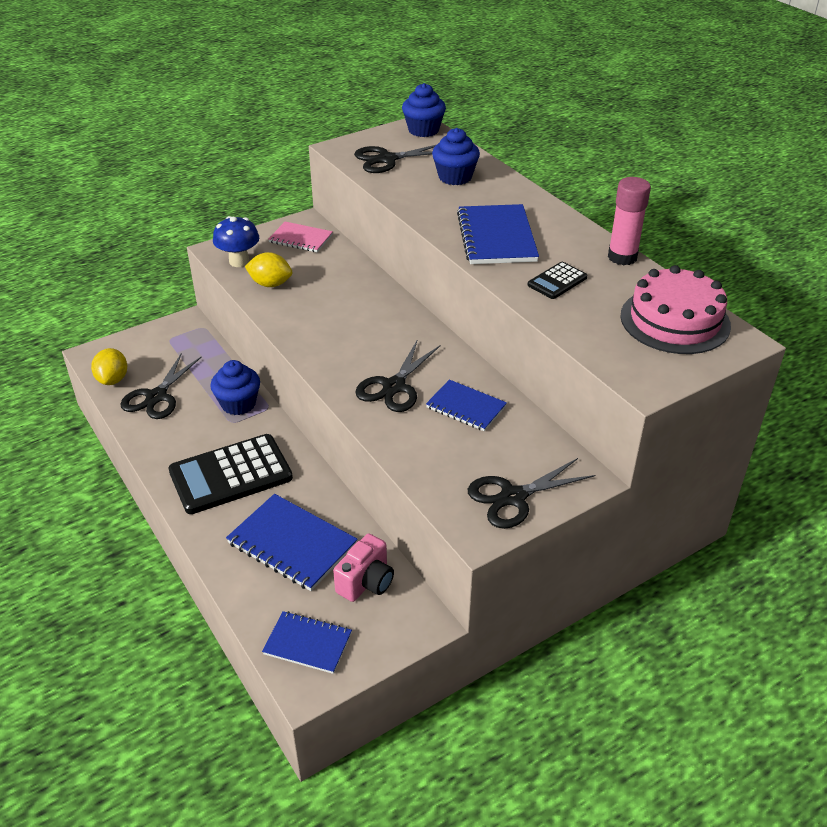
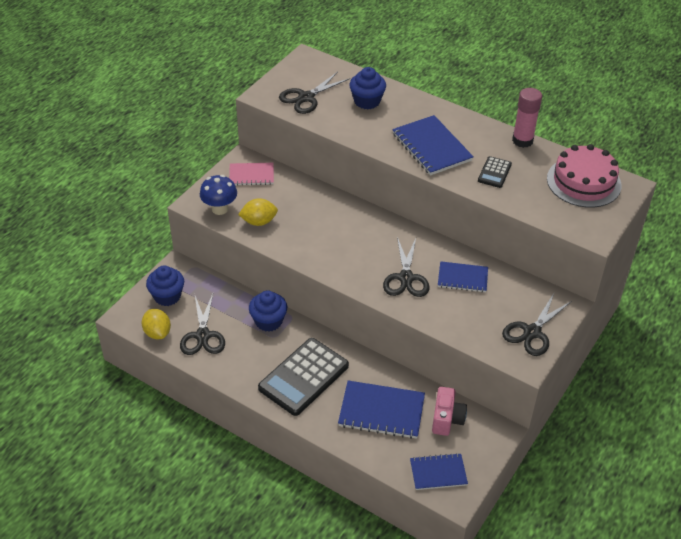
camera: 25 degrees left, 5 degrees up
(423, 130) = (312, 62): blue cupcake -> blue cupcake (167, 296)

